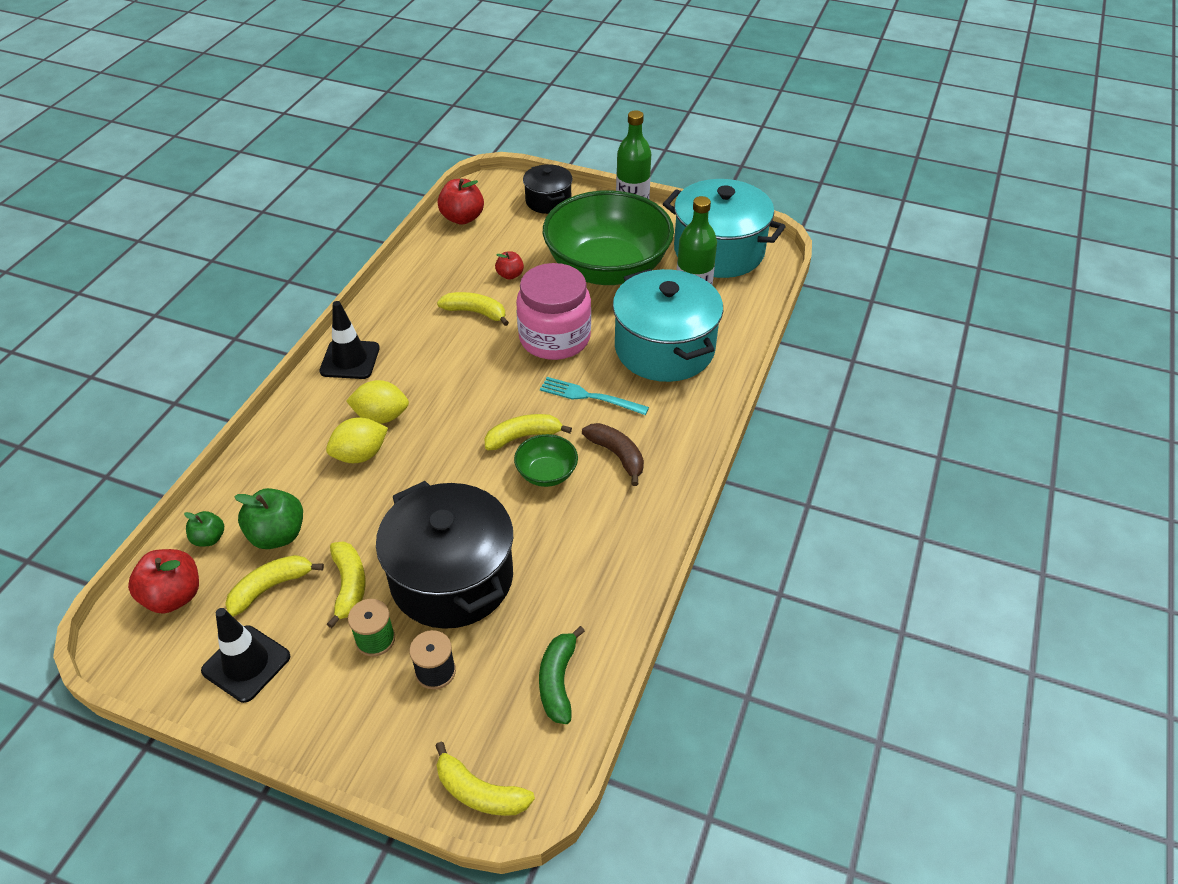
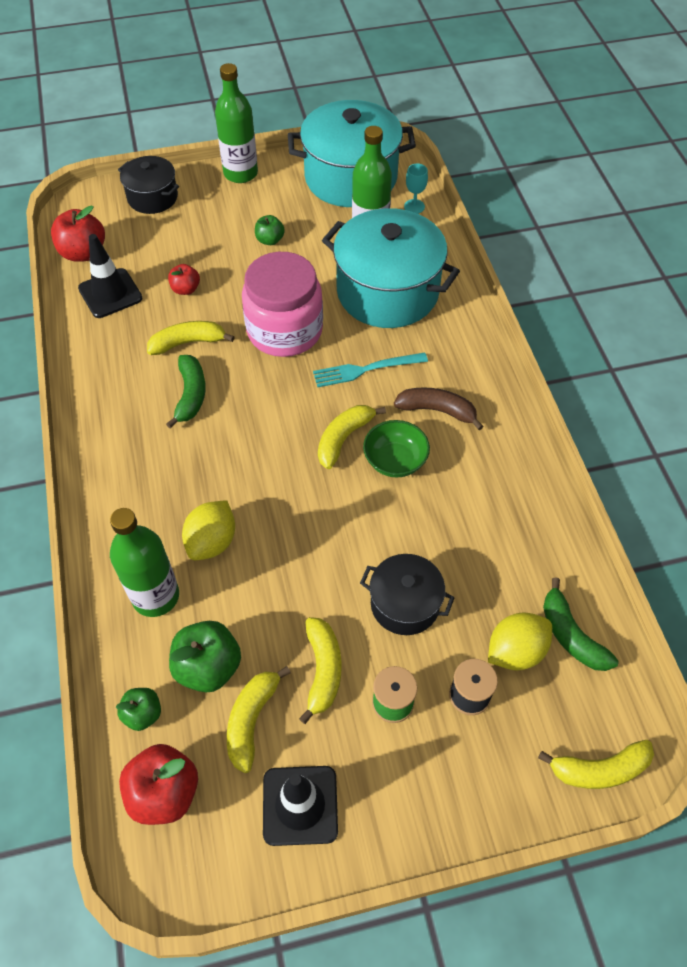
camera: 35 degrees left, 10 degrees up
(289, 469) = (155, 596): none -> green bottle
(349, 586) = (323, 670): yellow banana -> yellow banana turned 45 degrees clockwise
(350, 360) = (109, 454): black traffic cone -> black traffic cone (110, 293)
(381, 416) = (196, 493): yellow lemon -> yellow lemon (515, 651)
(442, 349) = (191, 395): none -> green banana
(452, 578) = (405, 604): black pot -> black pot, size x0.54
(607, 269) = (270, 240): green bowl -> green apple
(752, 295) = (414, 206): none -> turquoise goblet

